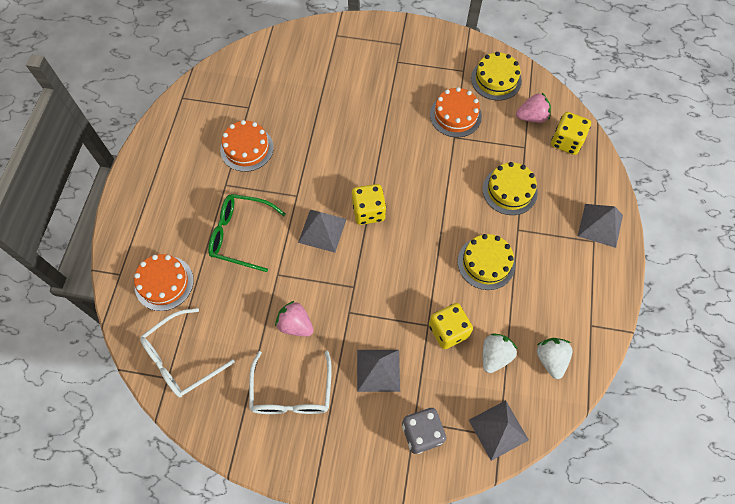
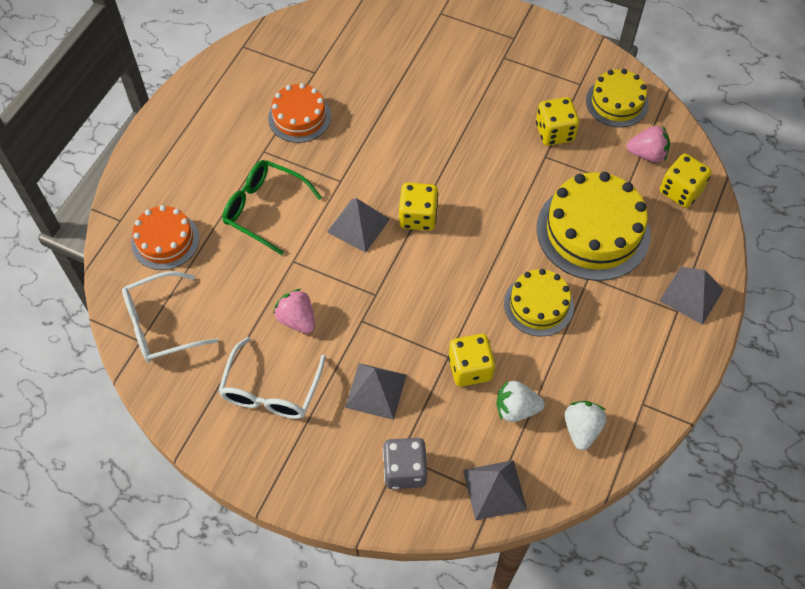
camera: 15 degrees right, 5 degrees down
(455, 115) = (554, 132): orange cake -> yellow dice
(494, 356) = (516, 409): white strawberry -> white strawberry turned 135 degrees counterclockwise
(509, 190) = (593, 231): yellow cake -> yellow cake, size x1.69

